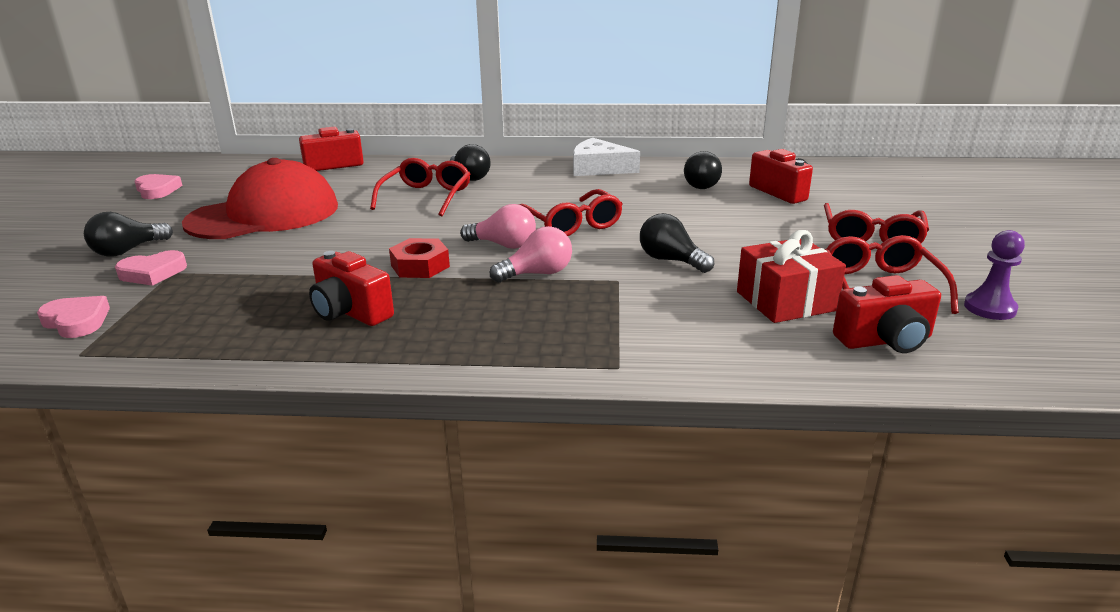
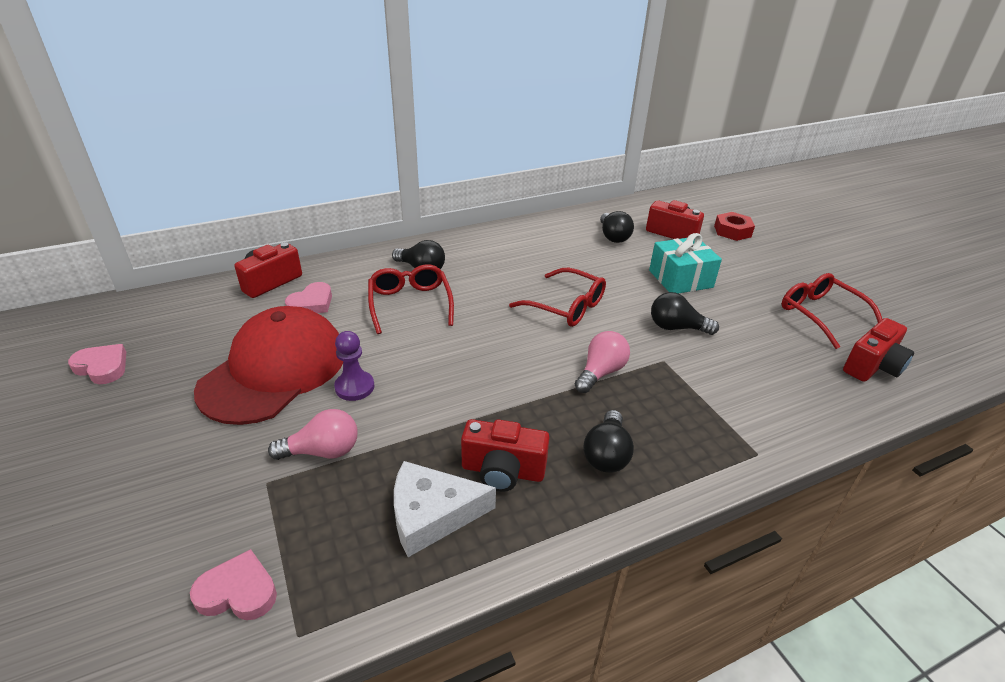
camera: 30 degrees left, 10 degrees up
(128, 251) = (175, 468): black light bulb -> black light bulb (606, 454)
(153, 273) = (245, 490): pink heart -> pink heart (312, 303)
(420, 266) = (499, 393): red nut -> red nut (732, 231)
(503, 245) = (540, 347): pink light bulb -> pink light bulb (322, 451)
(599, 168) = (518, 234): white cheese -> white cheese (432, 514)
(734, 227) = (680, 279): none -> turquoise gift
(786, 301) = (786, 347): red gift -> none
(871, 237) = (769, 266): red glasses -> none
(990, 308) = (892, 317): purple pawn -> purple pawn (354, 387)

